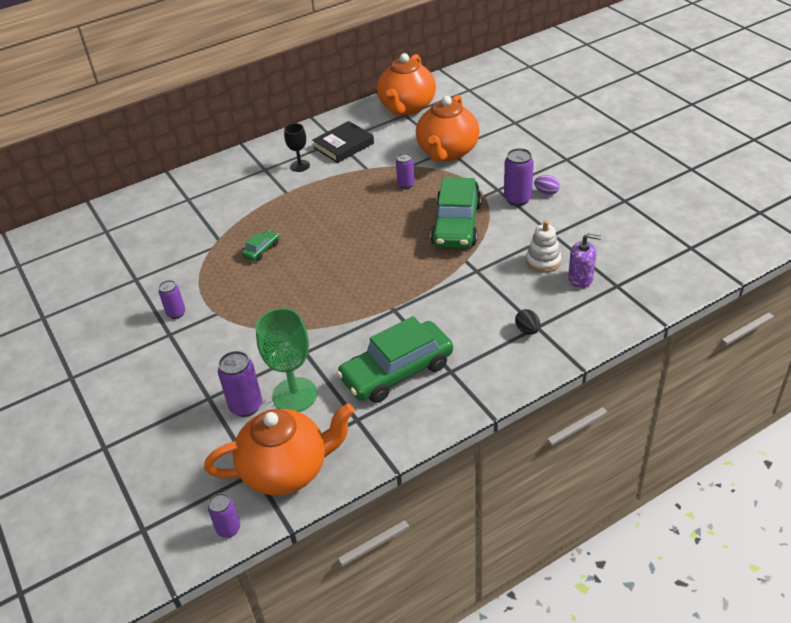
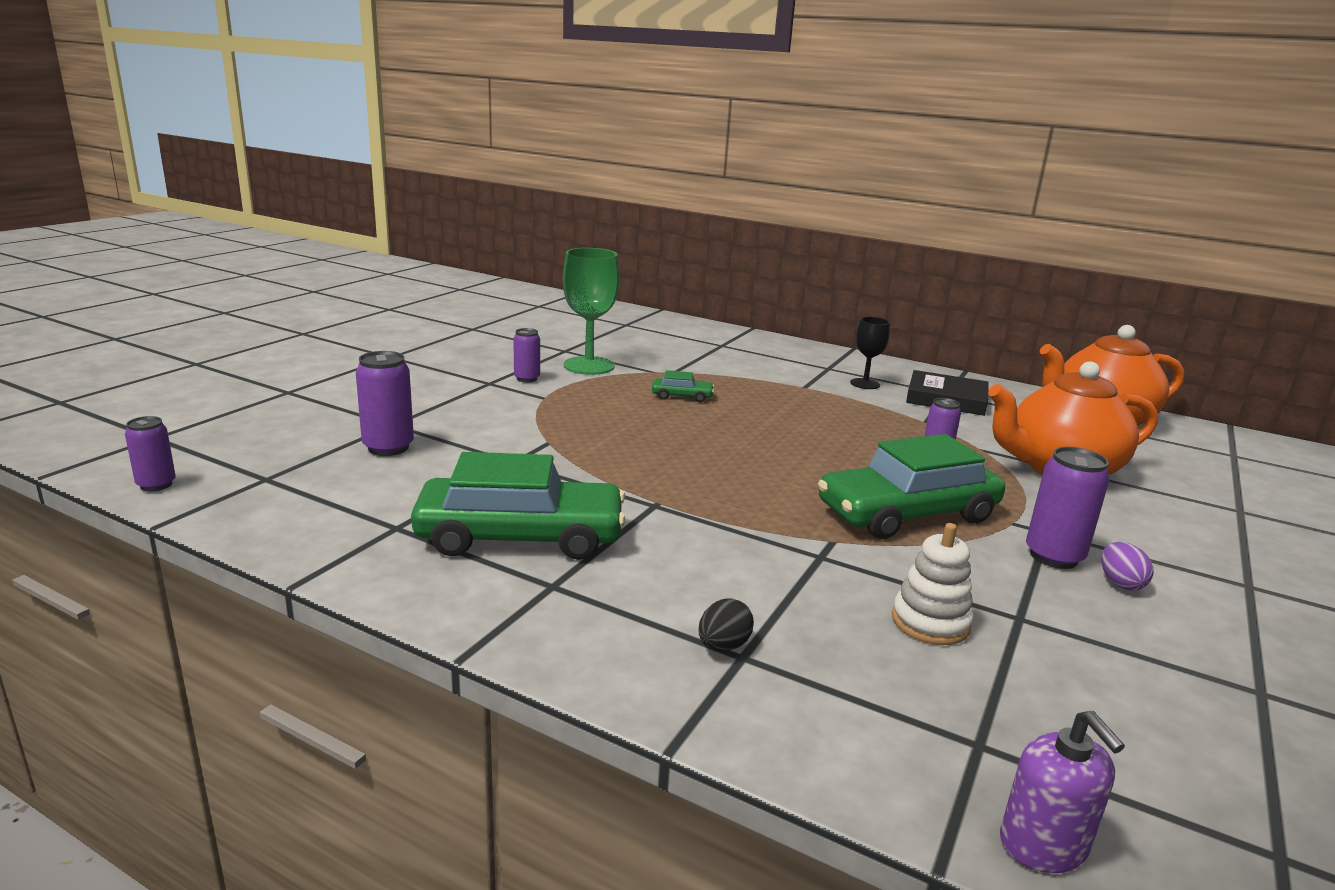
camera: 55 degrees right, 20 degrees down
(287, 470) = (274, 498): orange teapot -> none
(294, 395) = (425, 472): green goblet -> green goblet (589, 366)
(397, 371) = (520, 536): green car -> green car turned 150 degrees clockwise
(580, 279) = (938, 683): purple soap dispenser -> purple soap dispenser (1043, 845)

